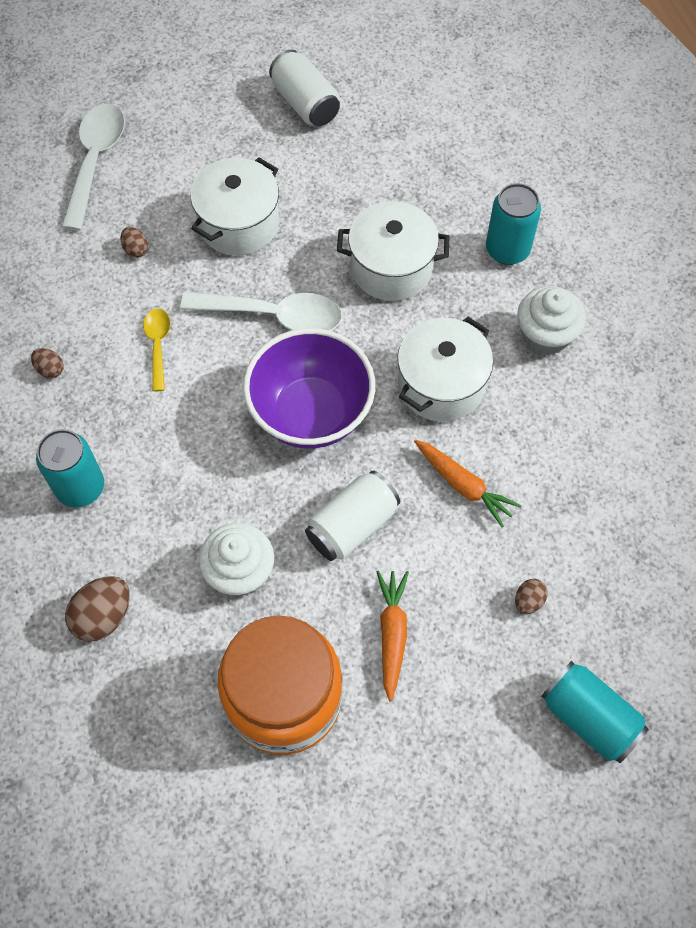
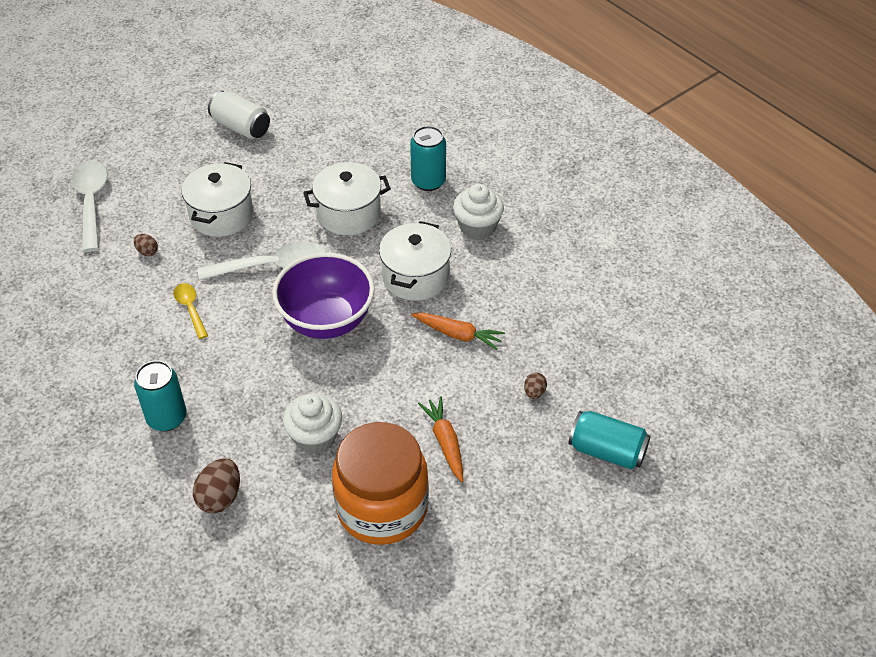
camera: 20 degrees left, 15 degrees down
(50, 369) = (110, 347): brown egg -> none
(352, 525) = (387, 382): white can -> none

